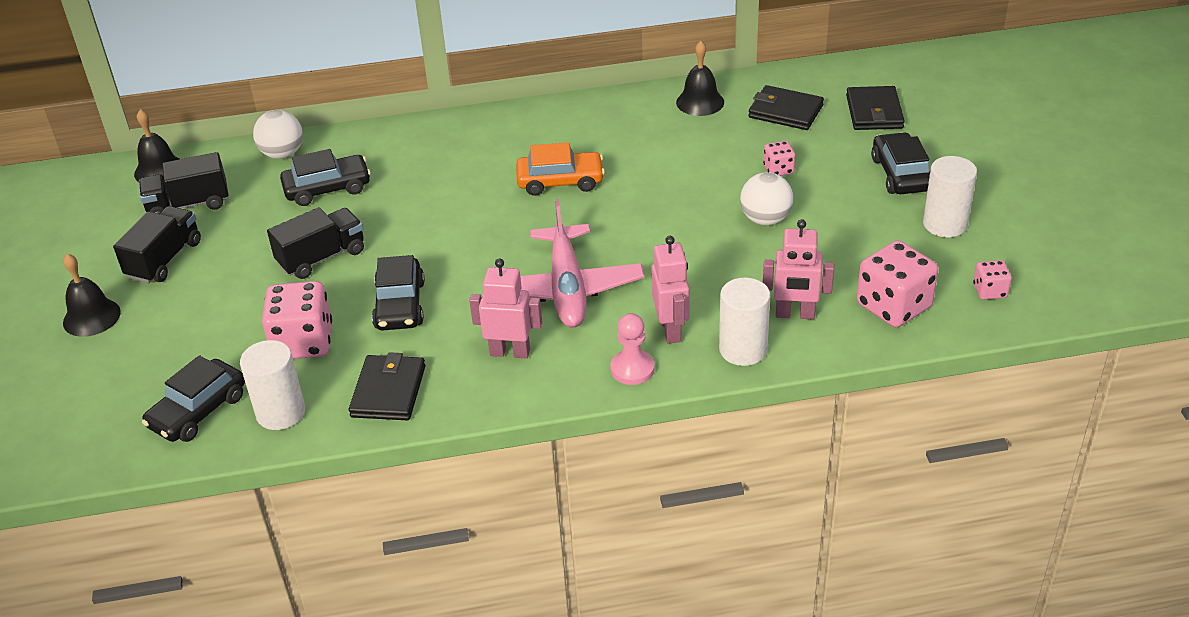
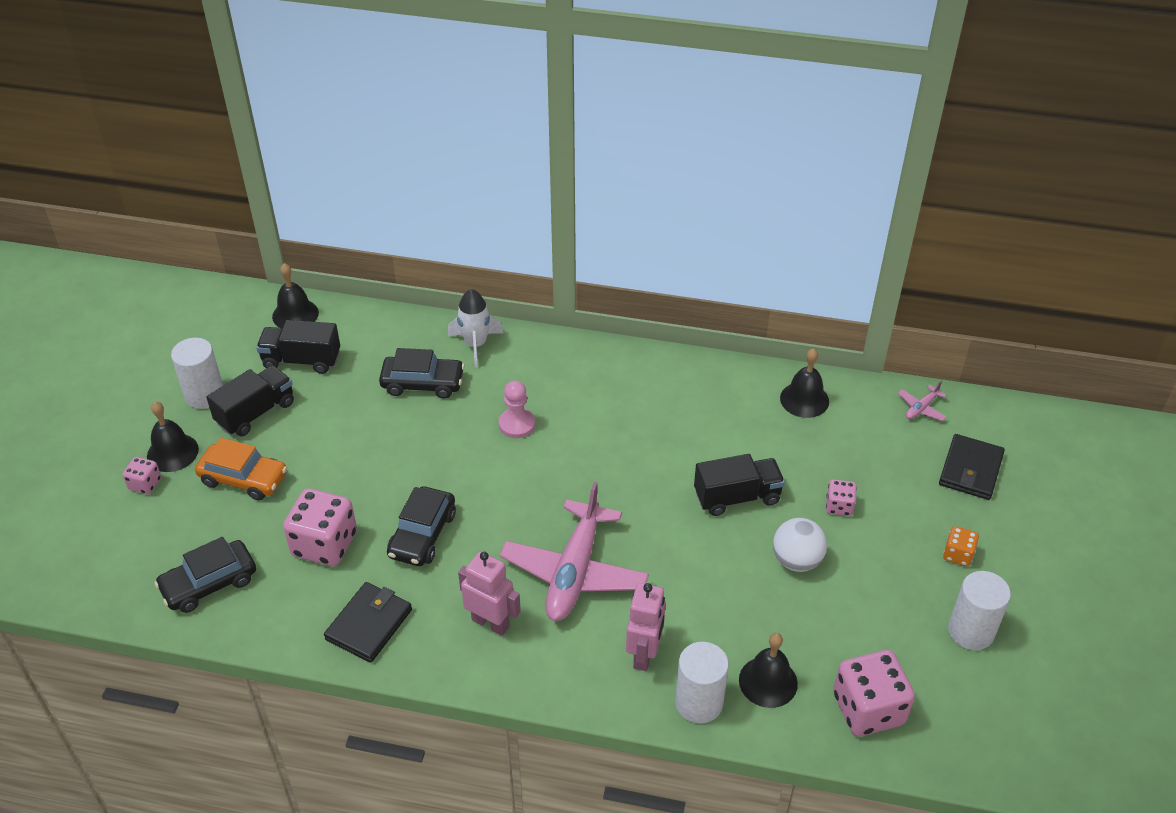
camera: 20 degrees right, 5 degrees up
(281, 413) = (272, 612): white cylinder -> white cylinder (204, 395)
(282, 154) = (403, 331): white ball -> none
(321, 257) = (382, 458): black truck -> black truck (737, 497)
(363, 145) = (475, 345): none -> white rocket
(560, 181) = (628, 447): orange car -> orange car (244, 478)
(632, 369) = (588, 684): pink pawn -> pink pawn (517, 424)
(785, 111) = (882, 439): black wallet -> none
(795, 314) = (768, 681): pink robot -> black bell
(805, 80) = (921, 408): none -> pink plane
(900, 174) = (958, 555): black car -> orange dice
(989, 291) = (973, 728): pink dice -> pink dice (145, 484)

